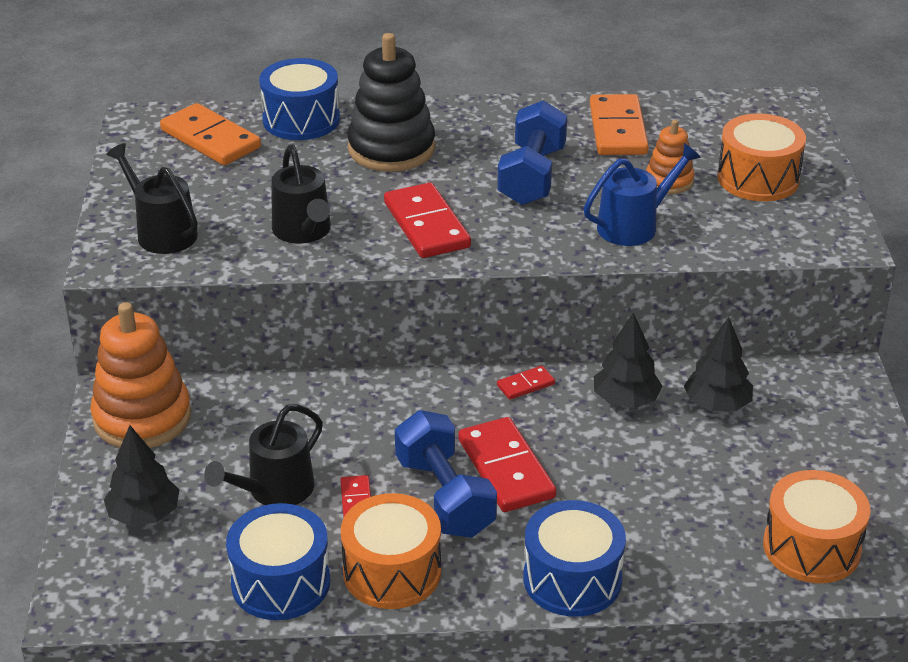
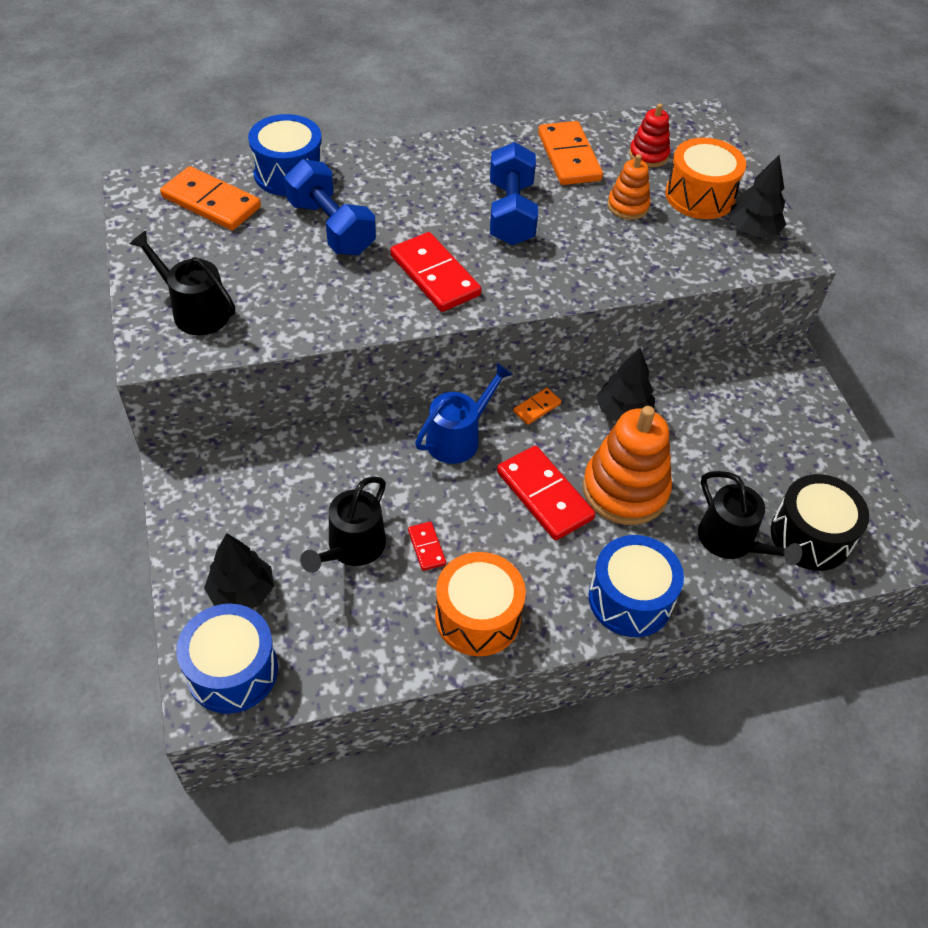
camera: 15 degrees left, 15 degrees up
(142, 418) = (212, 488): orange stacking toy -> orange stacking toy (625, 490)
(281, 582) = (384, 644): blue drum -> blue drum (232, 670)
(303, 231) = (326, 294): black watering can -> black watering can (731, 541)
(391, 149) = (379, 197): black stacking toy -> none
(445, 496) = (501, 532): blue dumbbell -> blue dumbbell (331, 227)
(525, 385) = (537, 407): red domino -> orange domino
(633, 226) = (612, 256): blue watering can -> blue watering can (458, 438)
(712, 135) = (648, 155): none -> red stacking toy
(716, 405) = (697, 406): black tree -> black tree (752, 231)
(811, 547) = (810, 536): orange drum -> black drum

